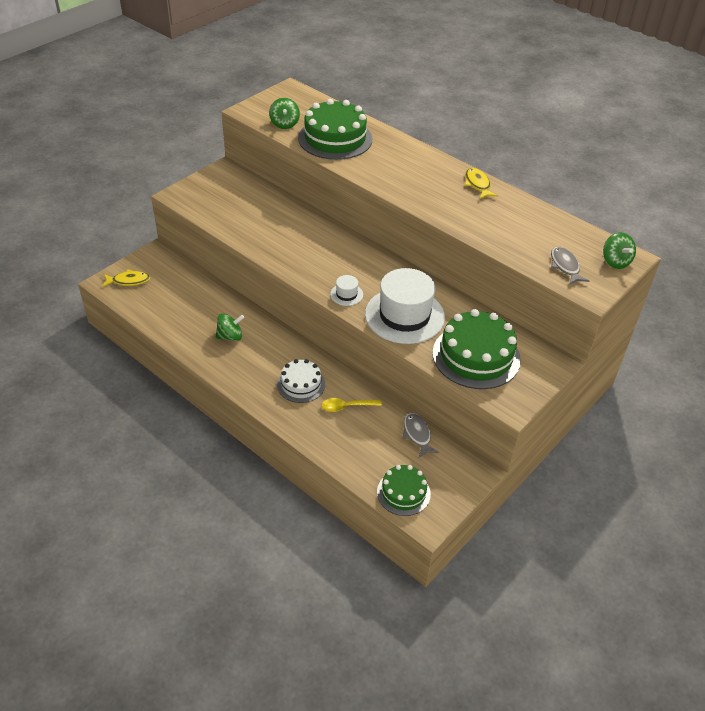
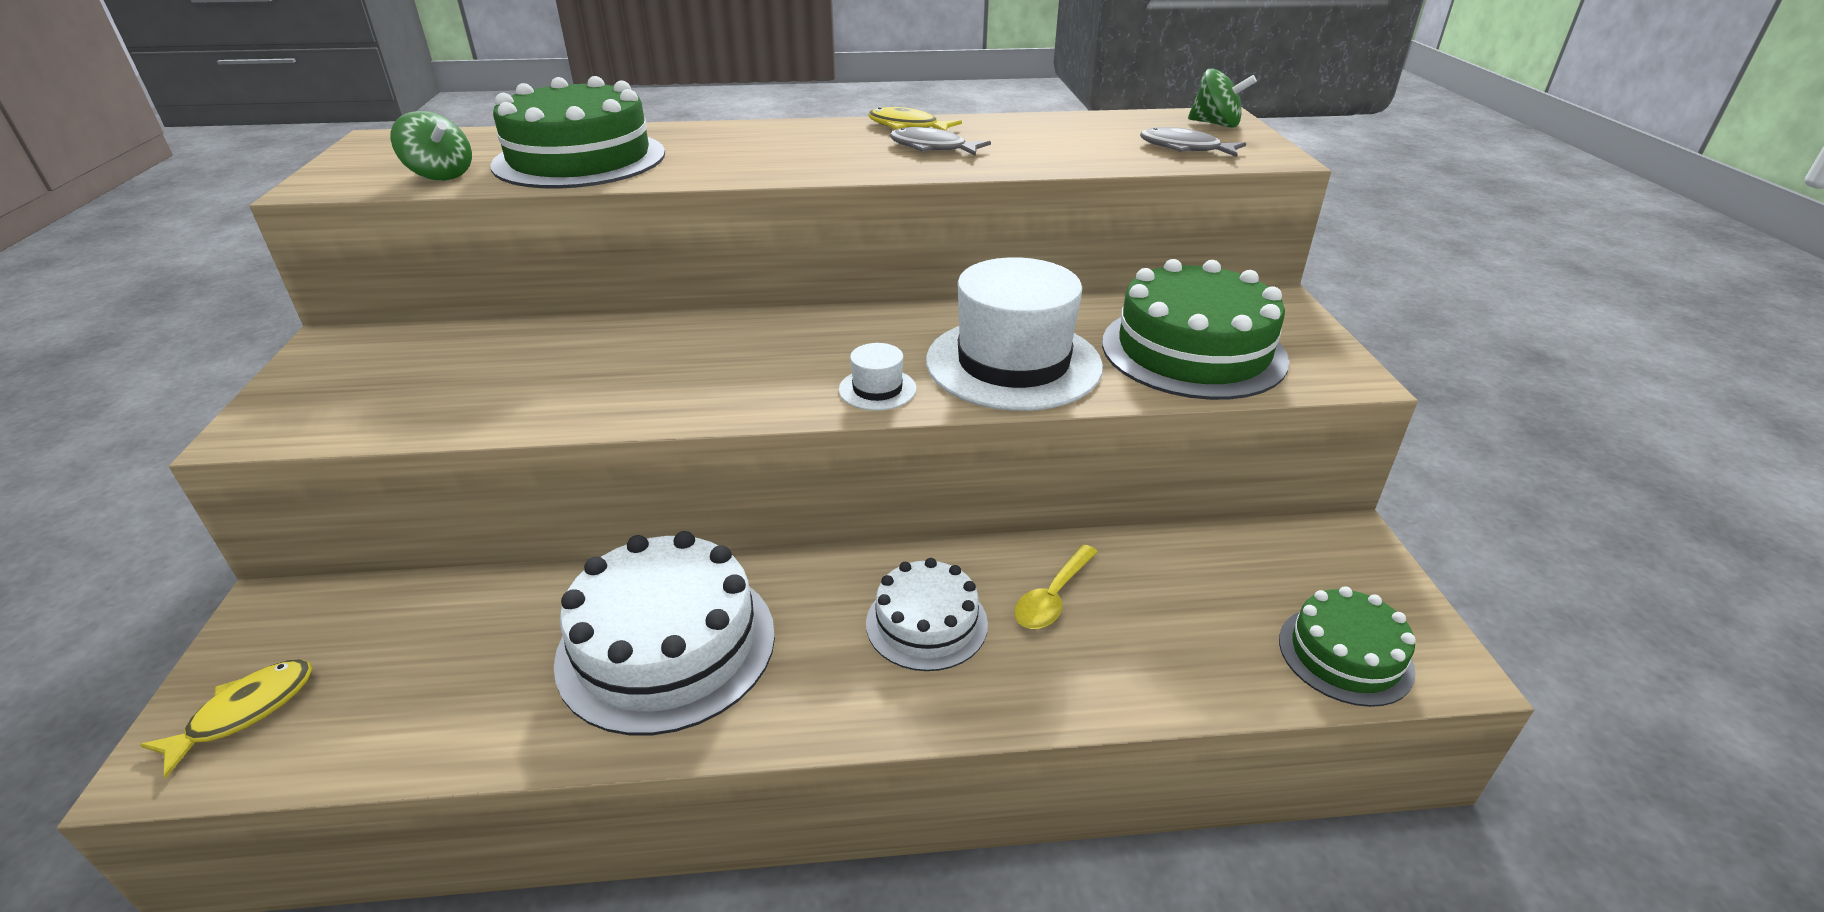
camera: 45 degrees left, 10 degrees down
(230, 336) = (667, 645): green spinning top -> white cake
(417, 434) = (1206, 553): grey fish -> grey fish (932, 148)

